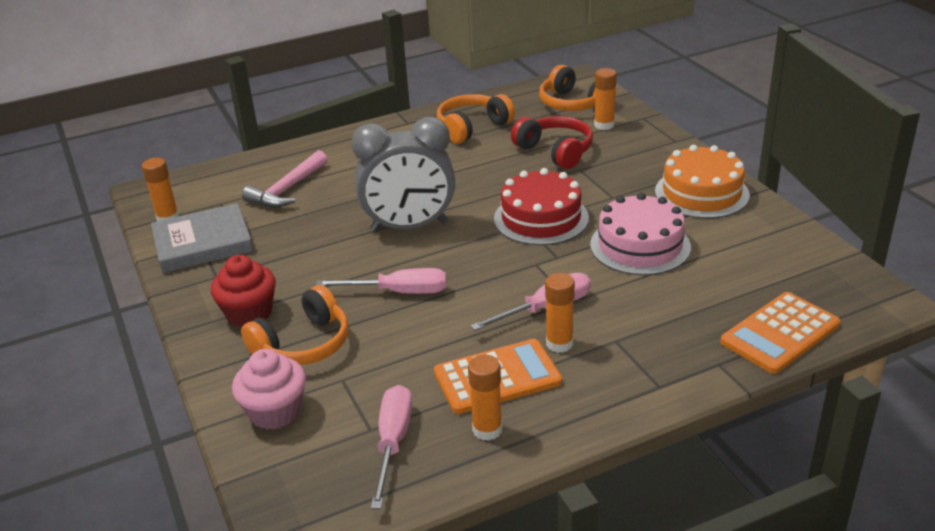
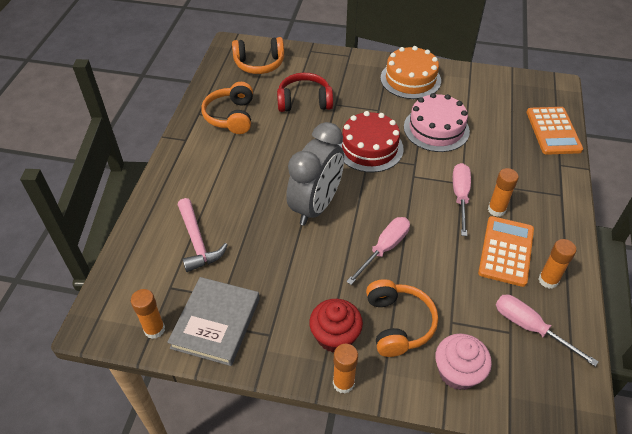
camera: 55 degrees left, 15 degrees up
(604, 125) = (299, 68): orange glue stick -> orange glue stick (343, 383)

